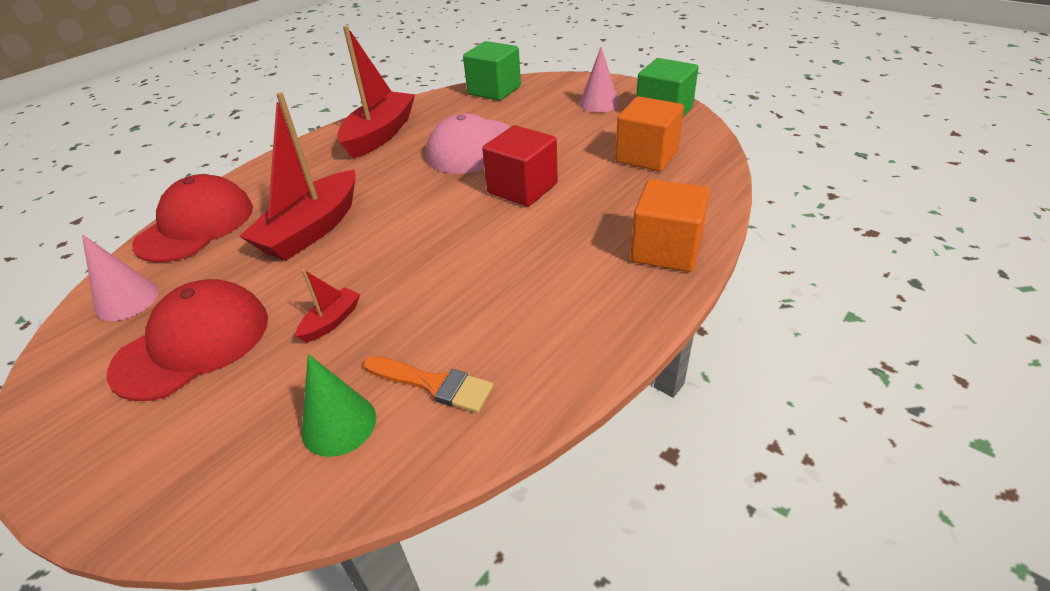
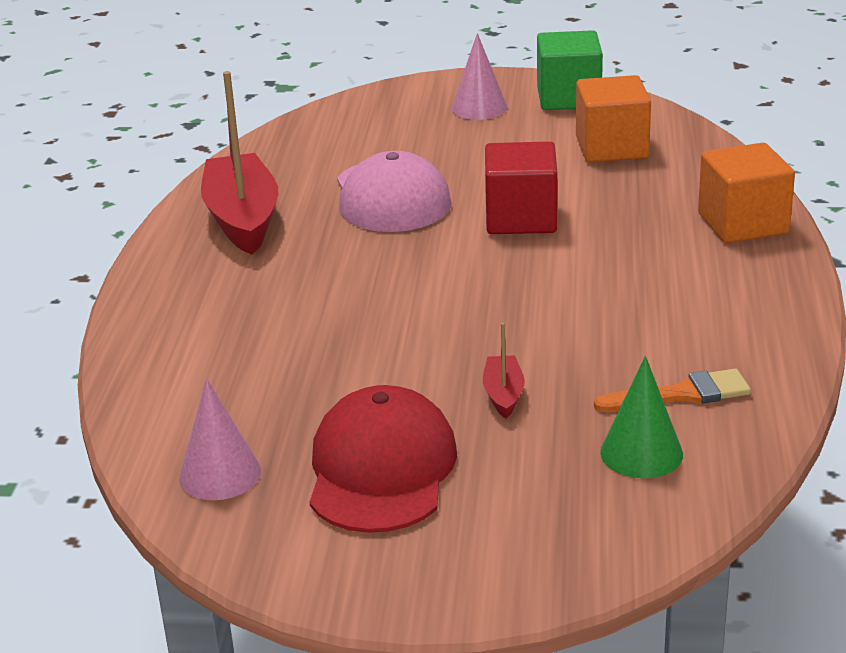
camera: 35 degrees left, 10 degrees down
(196, 225) = (163, 385): red cap -> none
(312, 229) = (333, 335): red boat -> none
(494, 90) = (317, 127): green cube -> none

